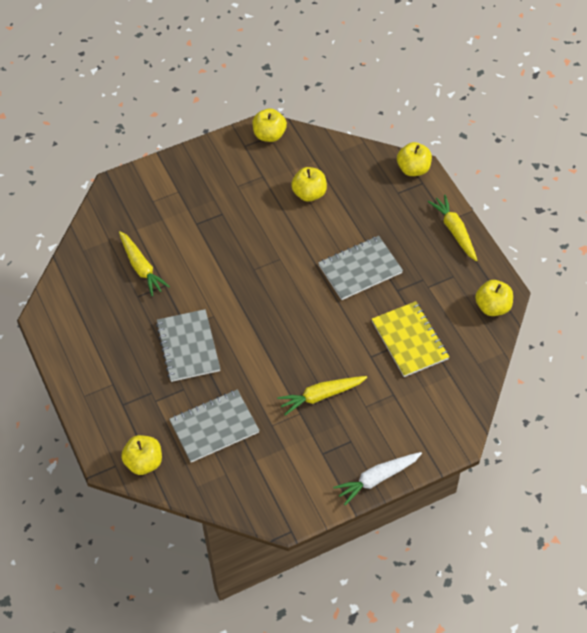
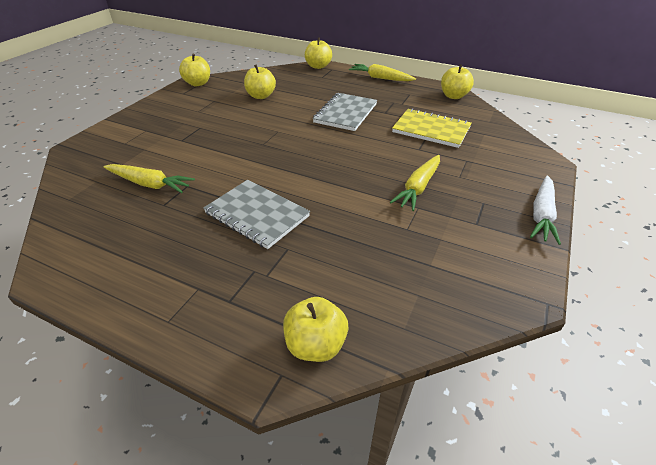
camera: 40 degrees left, 15 degrees down
(214, 427) = (356, 261): grey notebook -> none

